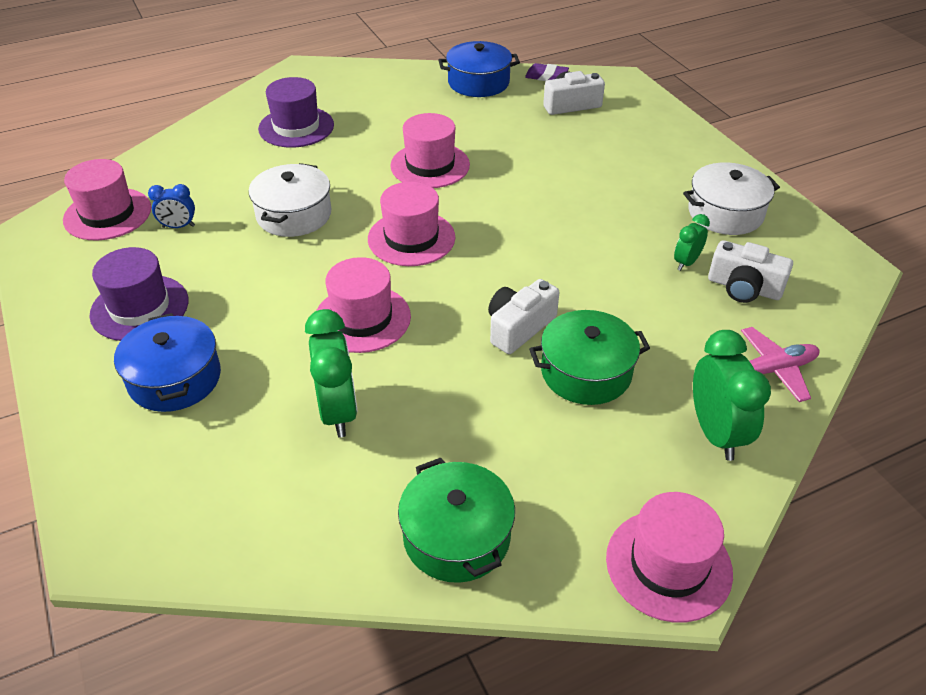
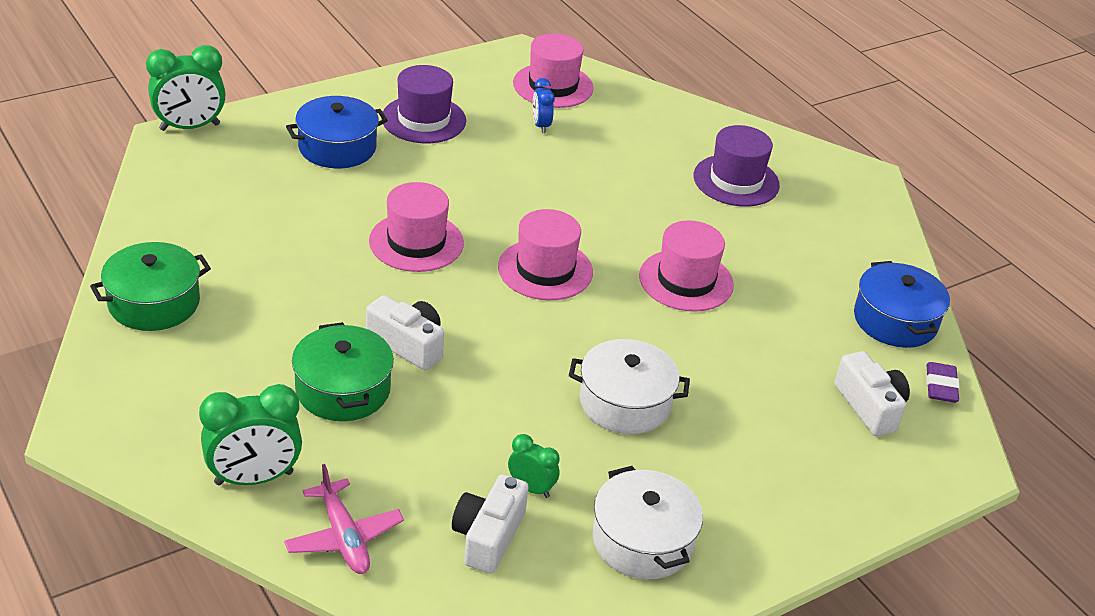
camera: 80 degrees right, 5 degrees down
(294, 215) = (572, 191): white pot -> white pot (625, 402)
(338, 411) = (296, 234): green clock -> green clock (189, 127)
(668, 565) = (104, 426): pink hat -> none

